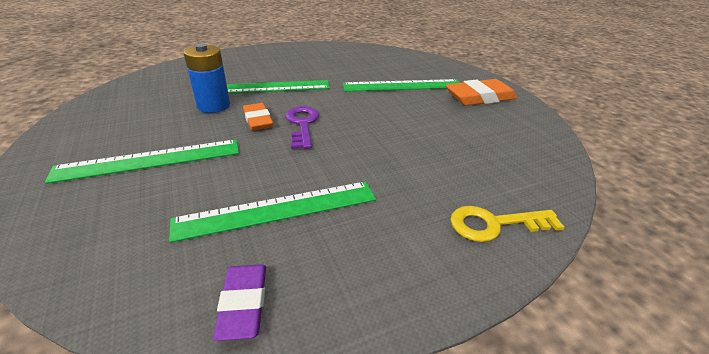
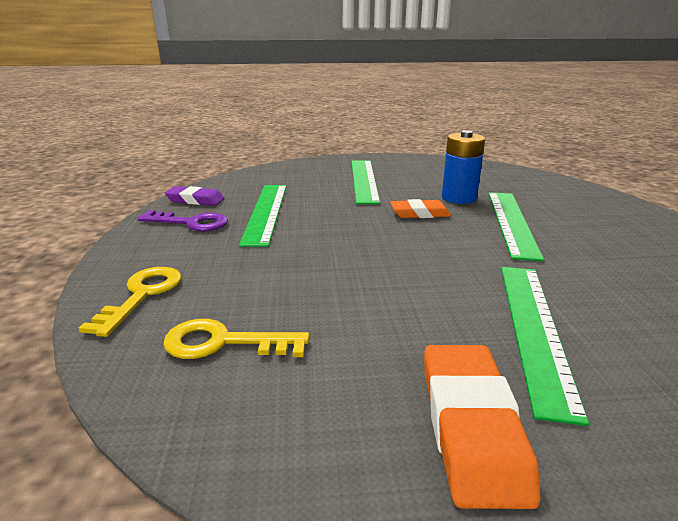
camera: 110 degrees right, 10 degrees down
(302, 124) = (402, 232): purple key -> purple key (191, 223)
(500, 164) = (223, 343): none -> yellow key

